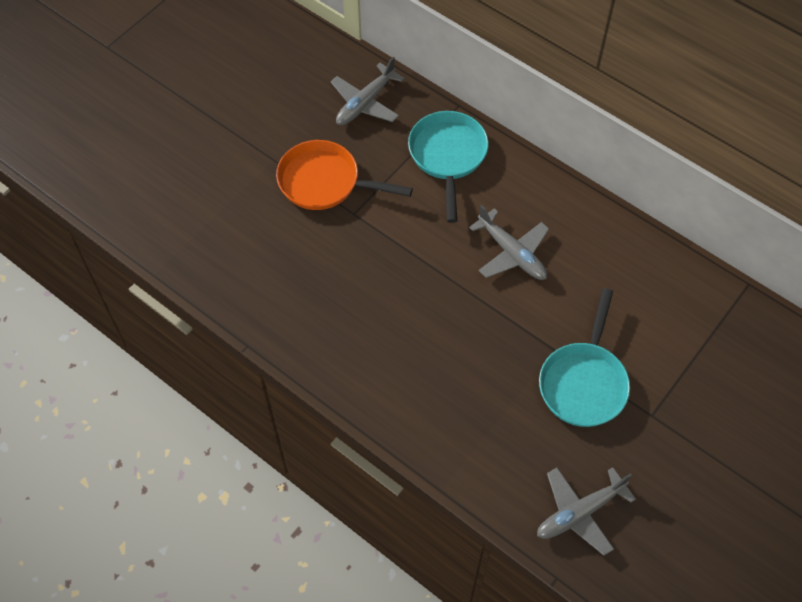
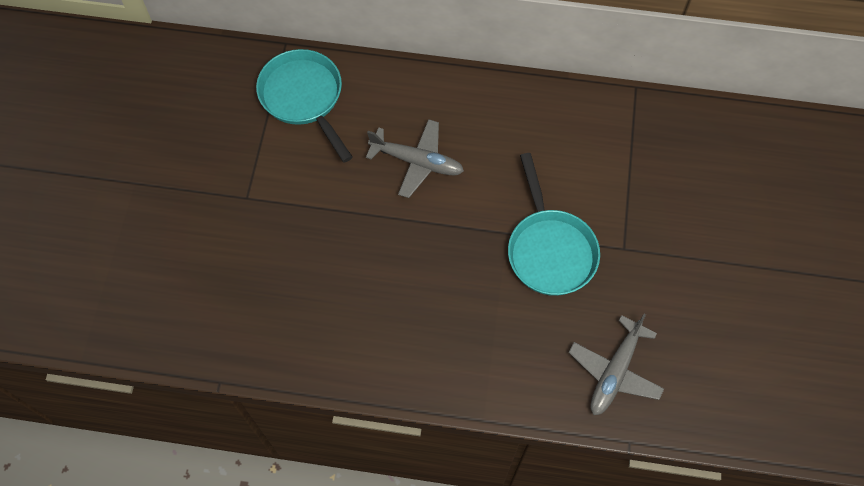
camera: 30 degrees left, 5 degrees up
(325, 182) = (200, 180): orange pan -> none
(365, 102) = (193, 82): grey plane -> none

